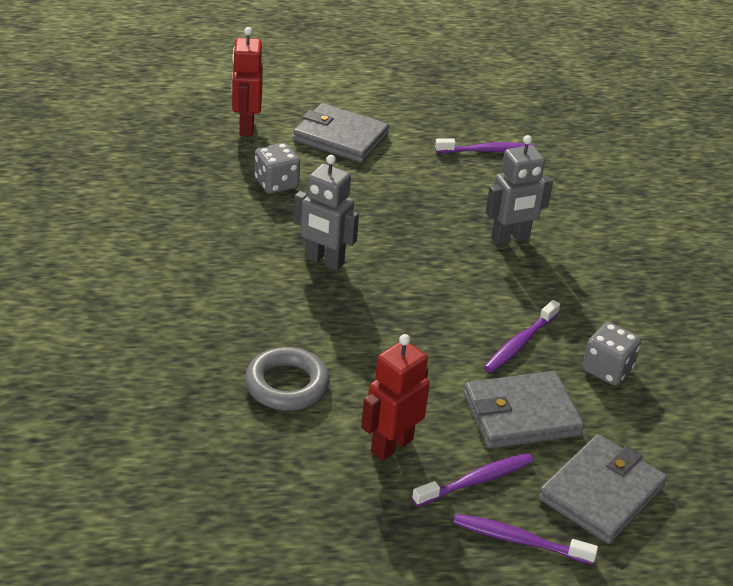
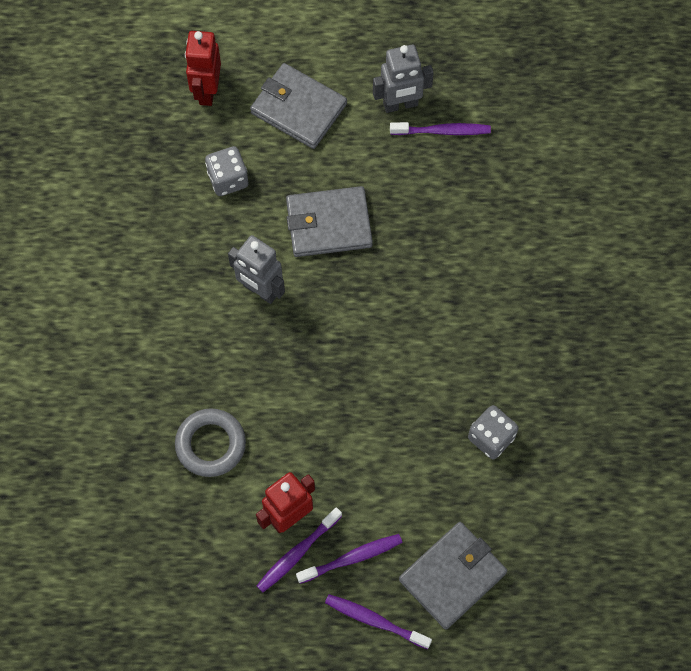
camera: 10 degrees right, 30 degrees up
(510, 239) = (439, 263): grey robot -> grey robot (400, 104)
(520, 343) = (420, 402): purple toothbrush -> purple toothbrush (297, 553)
(521, 414) = (404, 487): grey wallet -> grey wallet (329, 224)

